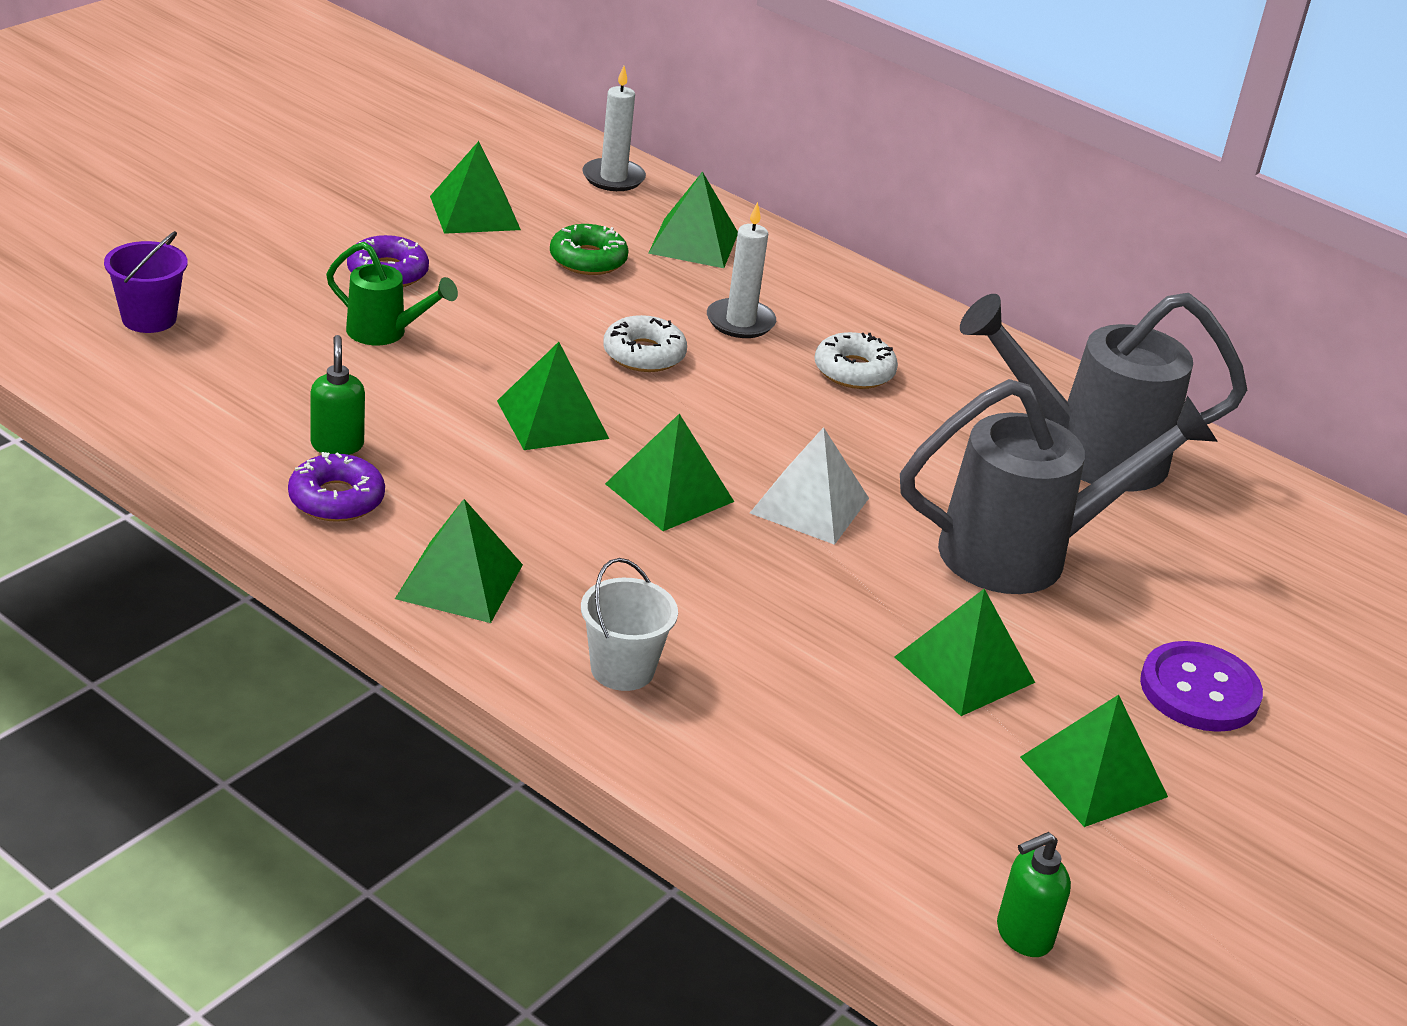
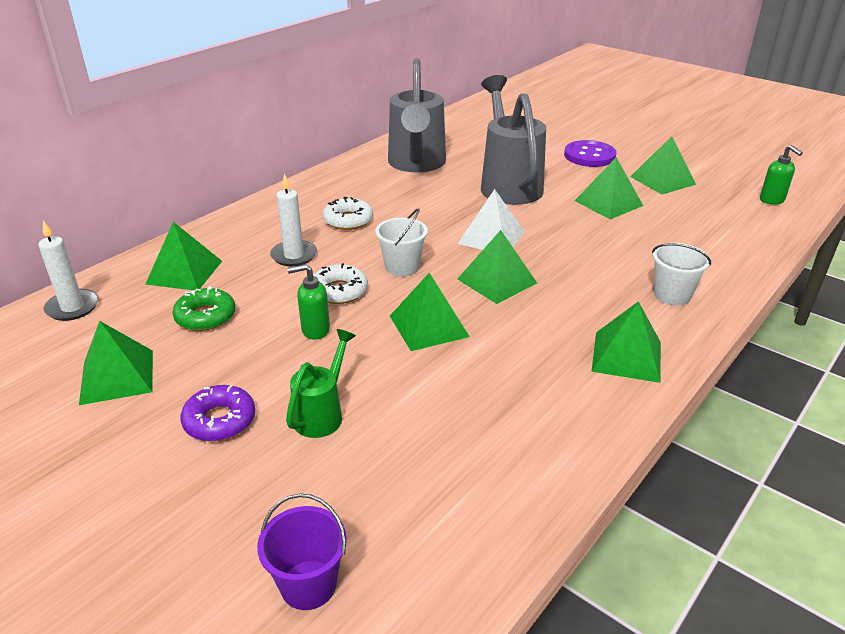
camera: 85 degrees left, 0 degrees up
(336, 499) = (562, 419): purple donut -> none
(337, 445) = (492, 426): green soap dispenser -> green soap dispenser (315, 330)
(710, 410) = (402, 267): none -> white bucket

